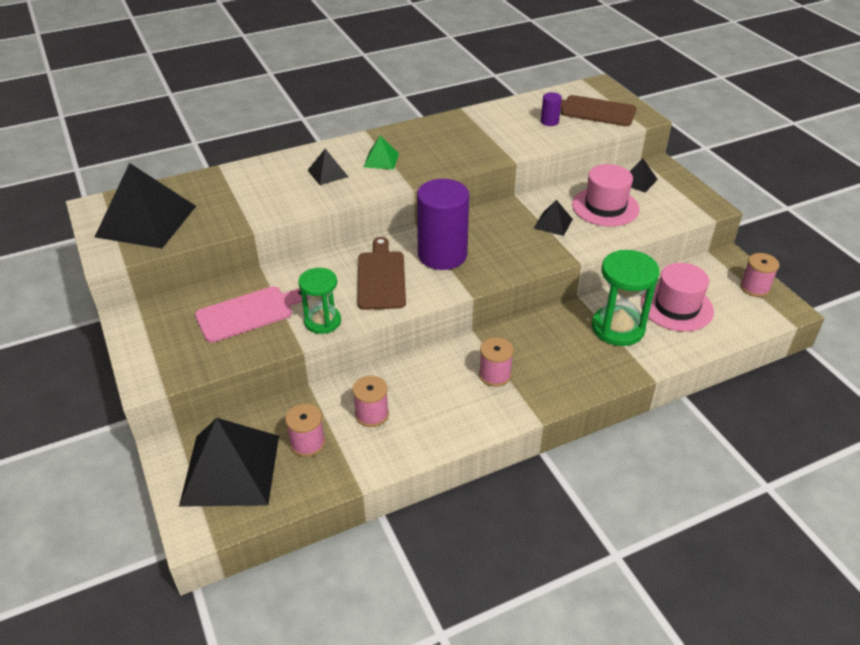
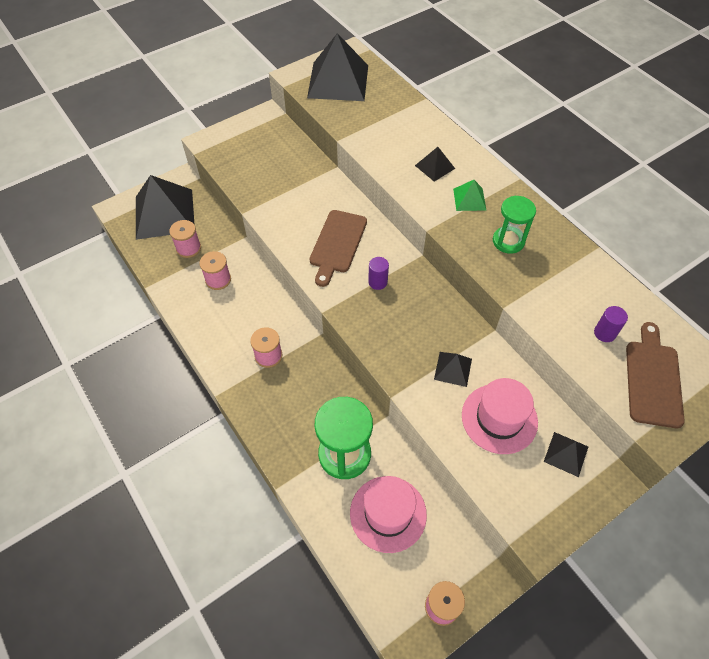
camera: 80 degrees right, 15 degrees up
(249, 313) = (280, 174): pink cutting board -> none
(322, 321) = (276, 217): green hourglass -> green hourglass (508, 241)
(381, 277) = (337, 244): brown cutting board -> brown cutting board turned 120 degrees clockwise
(442, 255) = (377, 282): purple cylinder -> purple cylinder, size x0.42

